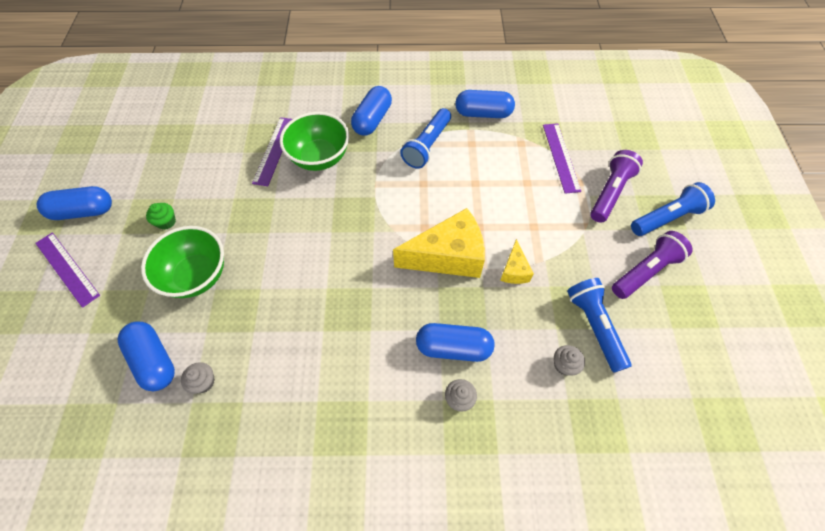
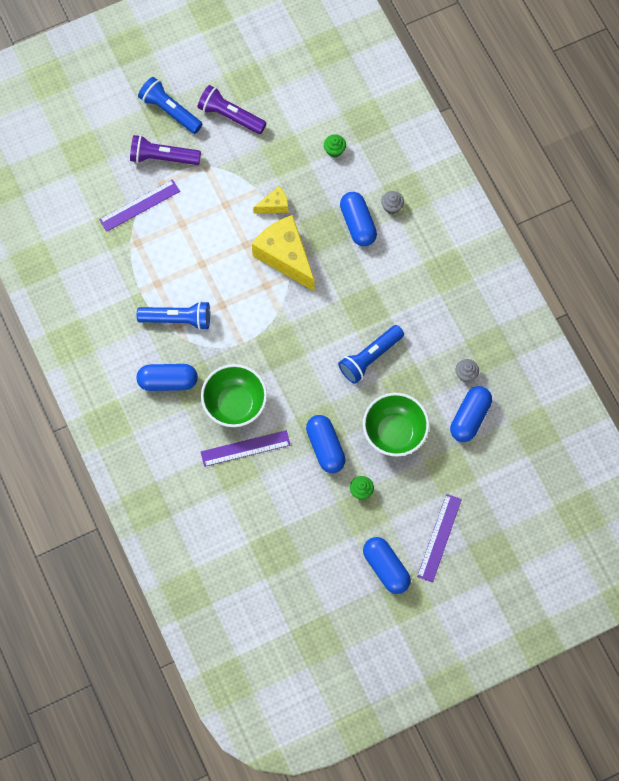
camera: 115 degrees left, 10 degrees up
(483, 113) = (114, 287): blue capsule -> blue capsule (325, 447)
(564, 365) = (334, 150): grey cupcake -> green cupcake
(594, 326) = (295, 139): blue flashlight -> blue flashlight (370, 358)

